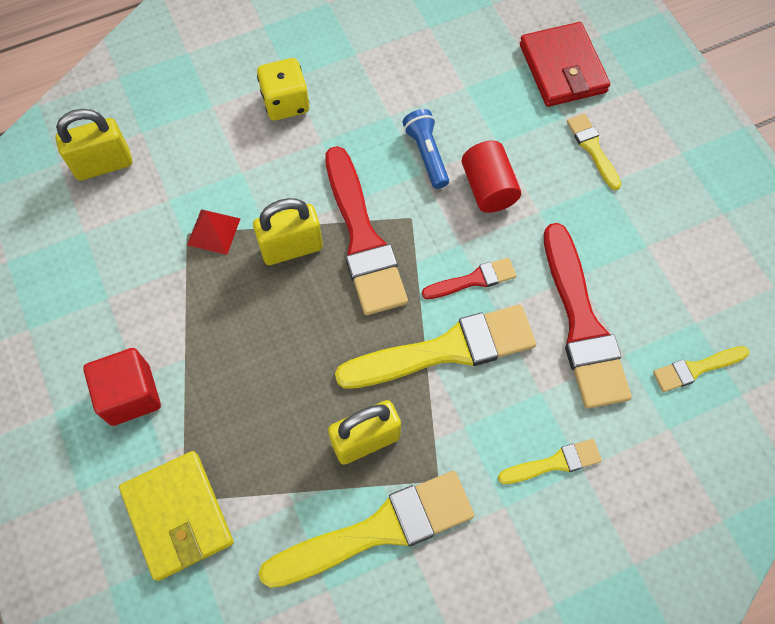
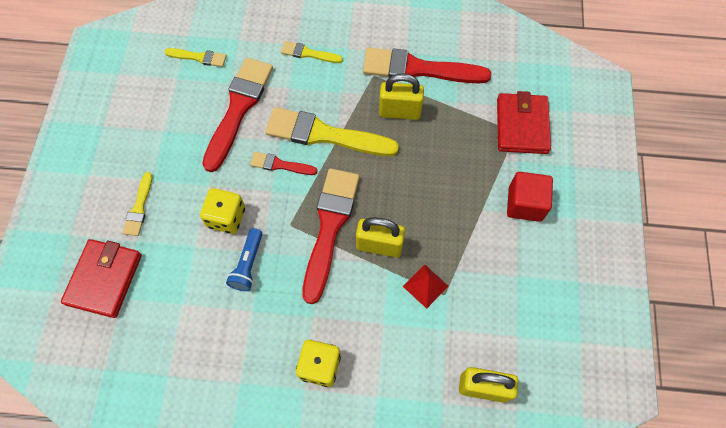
camera: 150 degrees left, 0 degrees up
(178, 516) = (522, 126): yellow wallet -> red wallet
(378, 530) = (418, 69): yellow brush -> red brush
(488, 188) = (226, 217): red cylinder -> yellow dice

